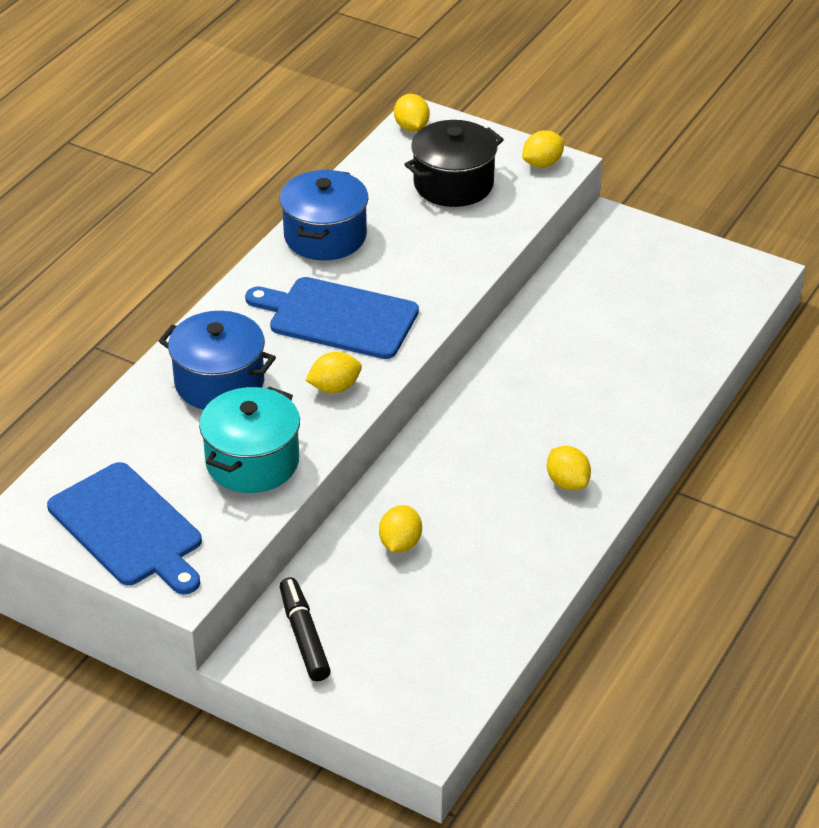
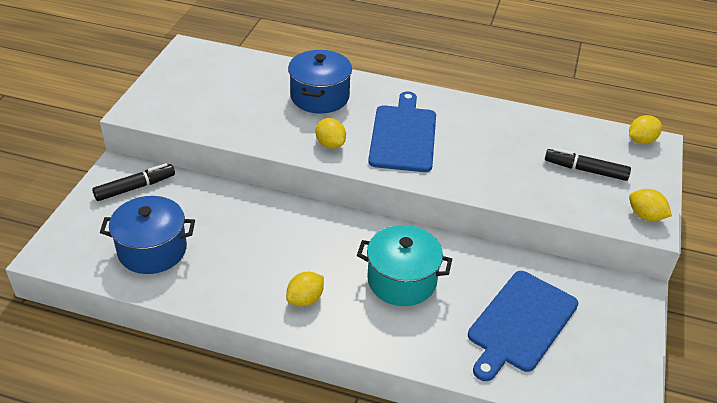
camera: 75 degrees right, 0 degrees up
(128, 528) = (182, 84): blue cutting board -> blue cutting board (520, 323)
(252, 462) = (249, 120): turquoise pot -> turquoise pot (402, 280)
(325, 236) = (488, 118): blue pot -> blue pot (152, 250)
(400, 543) = (224, 218): yellow lemon -> none
(453, 184) = (585, 170): black pot -> black marker

